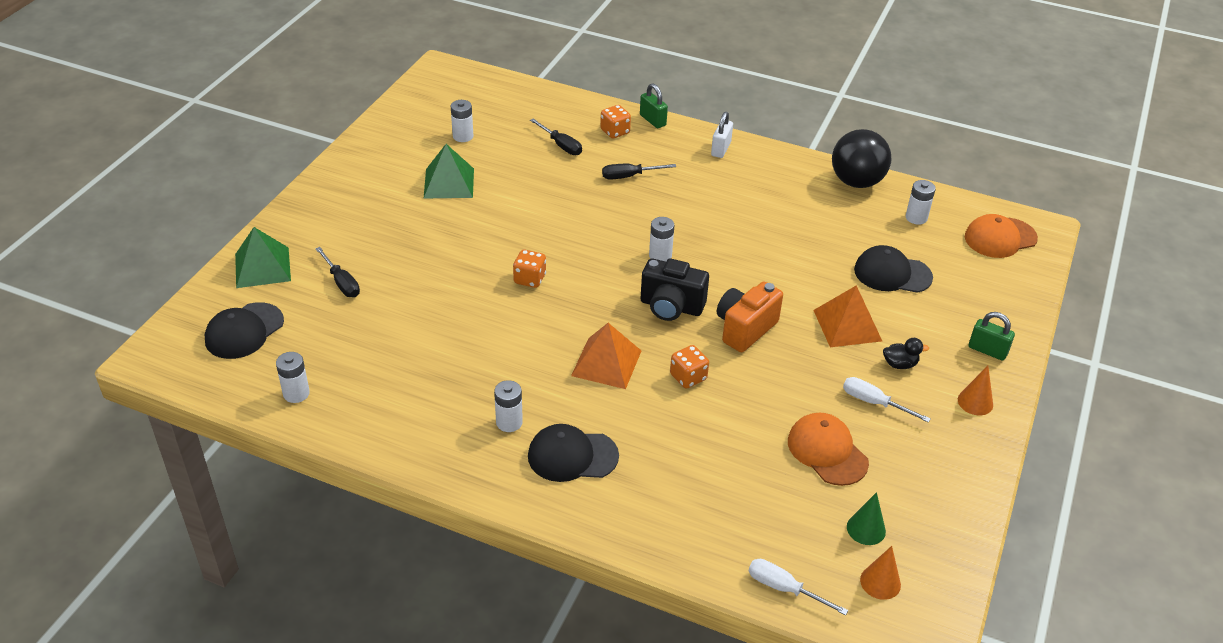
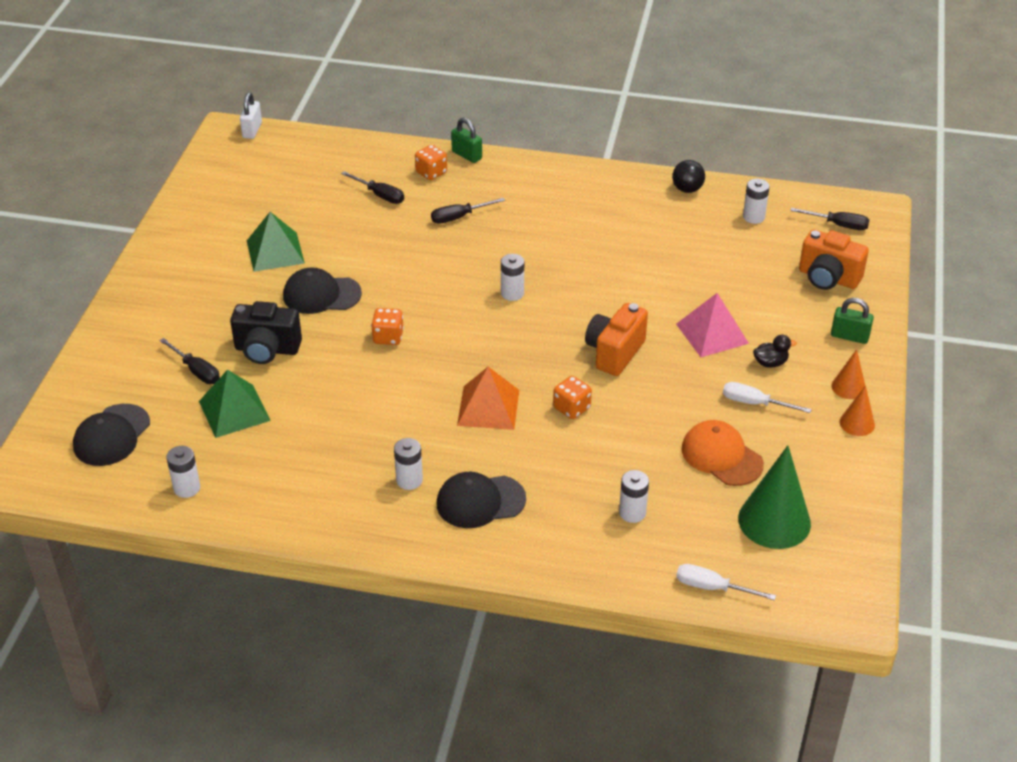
camera: 10 degrees left, 0 degrees up
(262, 267) = (108, 368): green pyramid -> green pyramid (234, 410)
(463, 136) = (274, 200): white battery -> white battery (632, 513)
(671, 307) = (537, 342): black camera -> black camera (267, 350)
(721, 149) = (544, 175): white padlock -> white padlock (252, 130)
(847, 325) = (712, 333): orange pyramid -> pink pyramid
(856, 182) = (687, 189): black ball -> black ball, size x0.55
(866, 529) = (774, 521): green cone -> green cone, size x1.94
(880, 582) = (798, 566): orange cone -> orange cone (857, 423)
(892, 274) = (743, 276): black cap -> black cap (321, 295)
(978, 288) = (828, 278): none -> orange camera
(1000, 238) = (838, 225): orange cap -> black screwdriver

